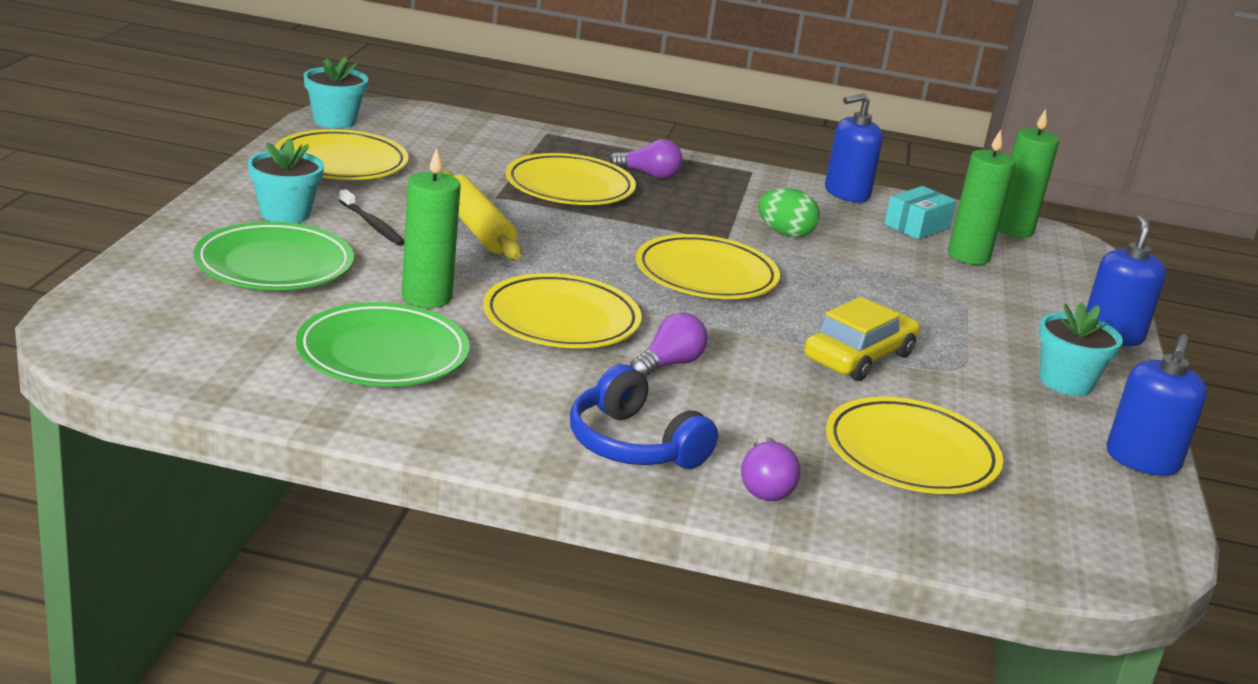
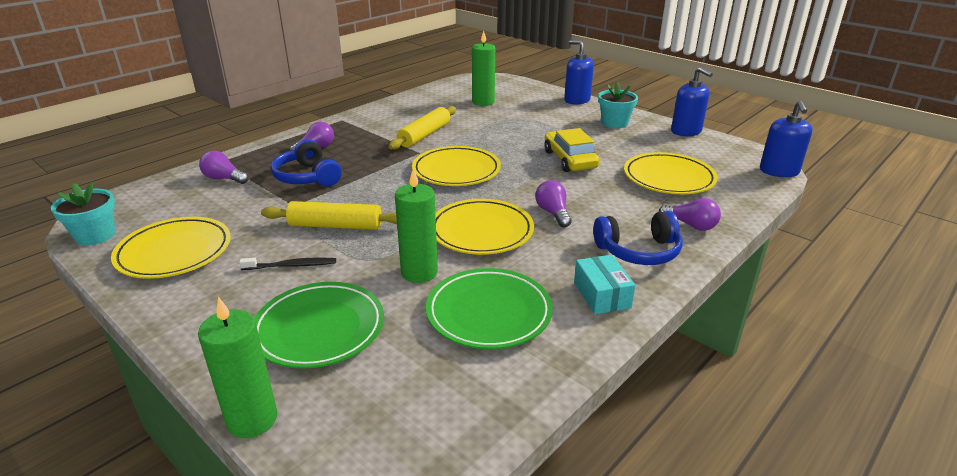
camera: 55 degrees left, 5 degrees up
(285, 213) = (235, 301): turquoise flower pot -> none
(510, 145) = (224, 178): none -> purple light bulb
(569, 187) = (307, 177): yellow plate -> blue headphones
(785, 234) = (425, 135): green egg -> yellow rolling pin
(846, 193) = (392, 106): blue soap dispenser -> blue soap dispenser (779, 171)
(917, 226) = (443, 102): turquoise box -> turquoise box (602, 295)
(1013, 230) = (464, 84): green candle -> green candle (252, 419)

